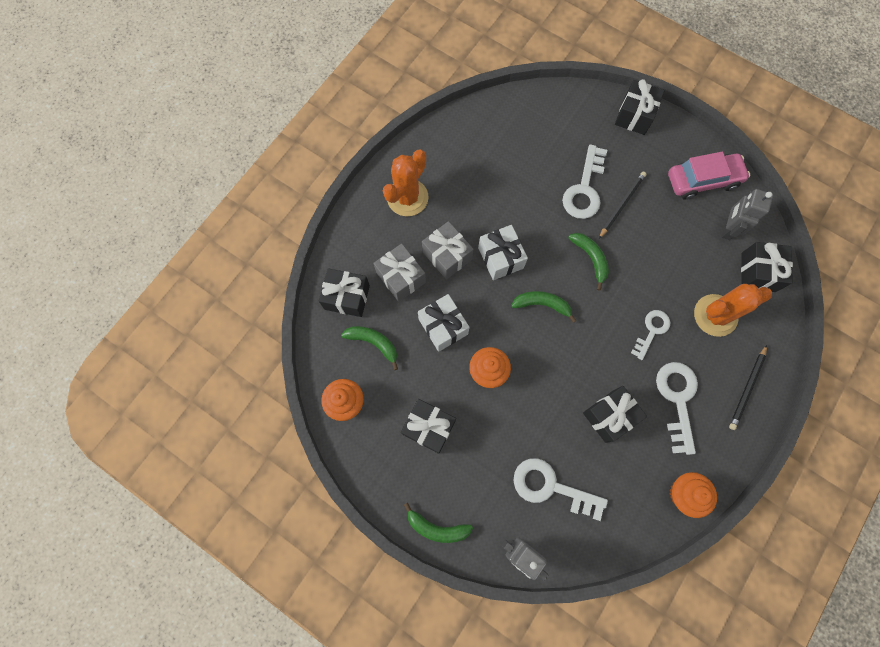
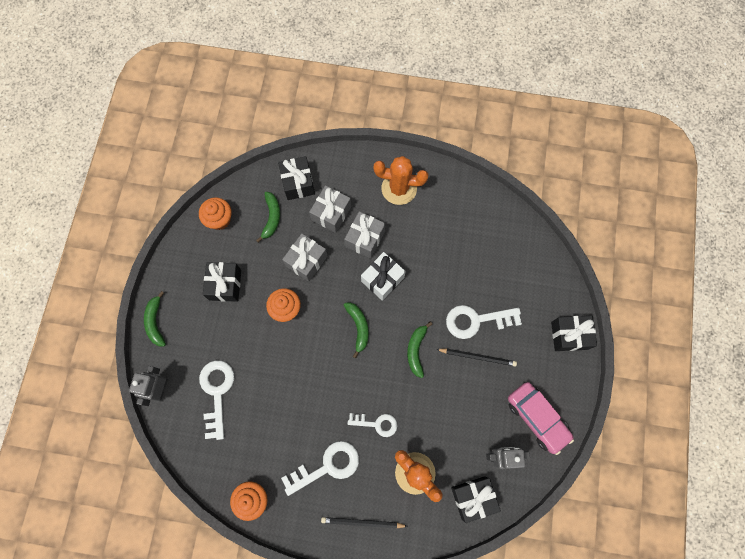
camera: 65 degrees right, 0 degrees up
(443, 326) = (306, 261): white gift -> grey gift
(591, 259) = (416, 350): green banana -> green banana turned 150 degrees clockwise
(609, 416) = (290, 416): black gift -> none

